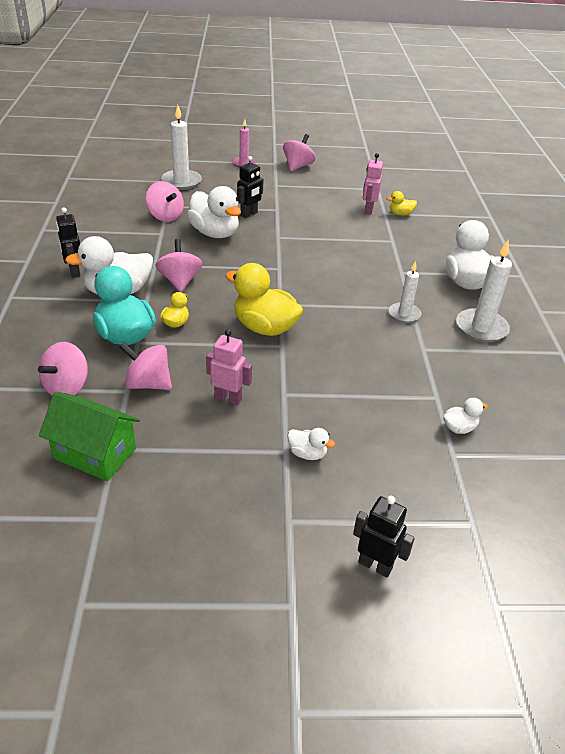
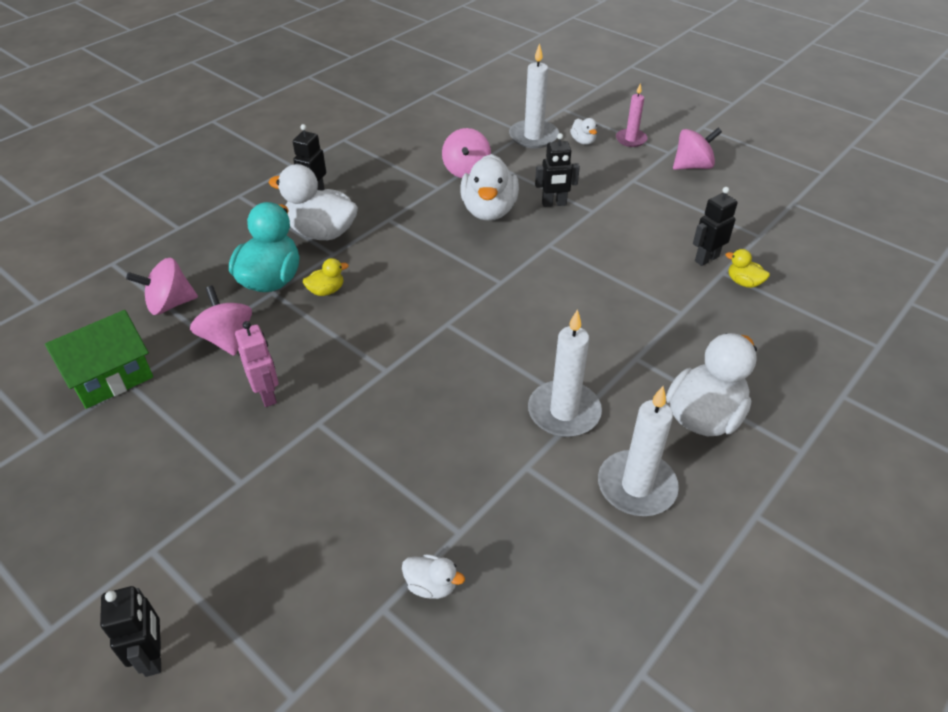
camera: 45 degrees right, 5 degrees up
(95, 453) = (111, 378): green house -> green house turned 75 degrees clockwise
(180, 281) = (387, 248): pink spinning top -> none
(264, 327) = (396, 341): yellow duck -> none
(307, 454) = (254, 499): white duck -> white duck (583, 141)
(368, 210) = (706, 259): pink robot -> black robot
(404, 314) = (564, 412): white candle -> white candle, size x1.59

